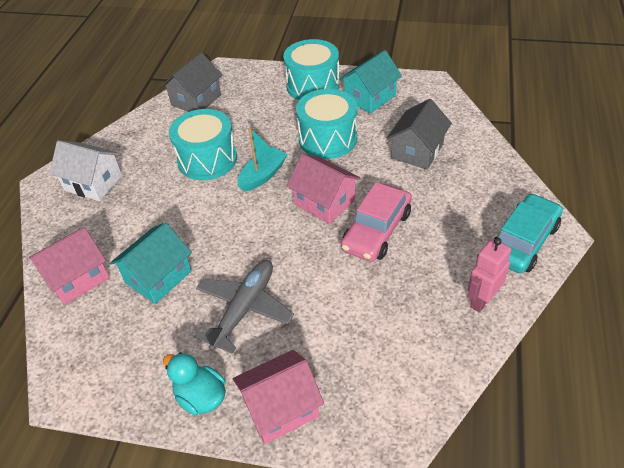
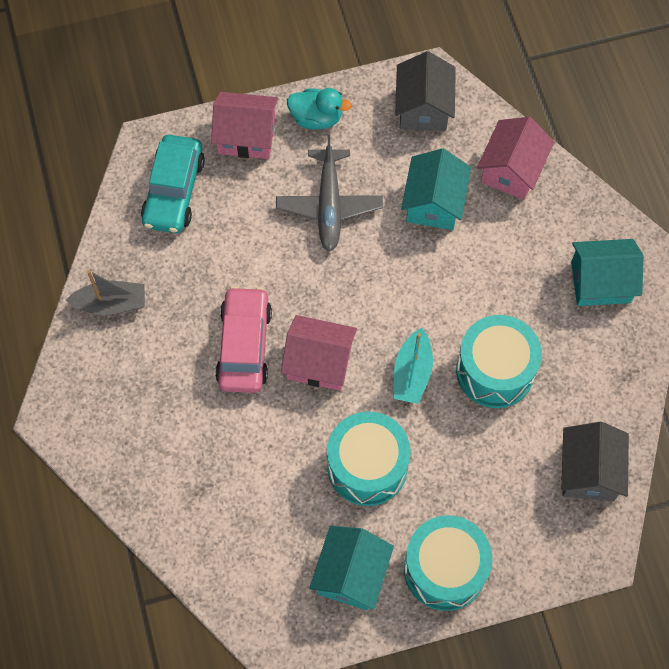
camera: 150 degrees right, 20 degrees up
(93, 183) = (600, 282): white house -> turquoise house
(281, 408) = (246, 136): pink house -> pink house turned 60 degrees clockwise
(417, 151) = (246, 490): grey house -> grey house (423, 107)
(481, 300) = (111, 304): pink robot -> grey boat
(523, 241) = (86, 393): turquoise car -> turquoise car (174, 191)

